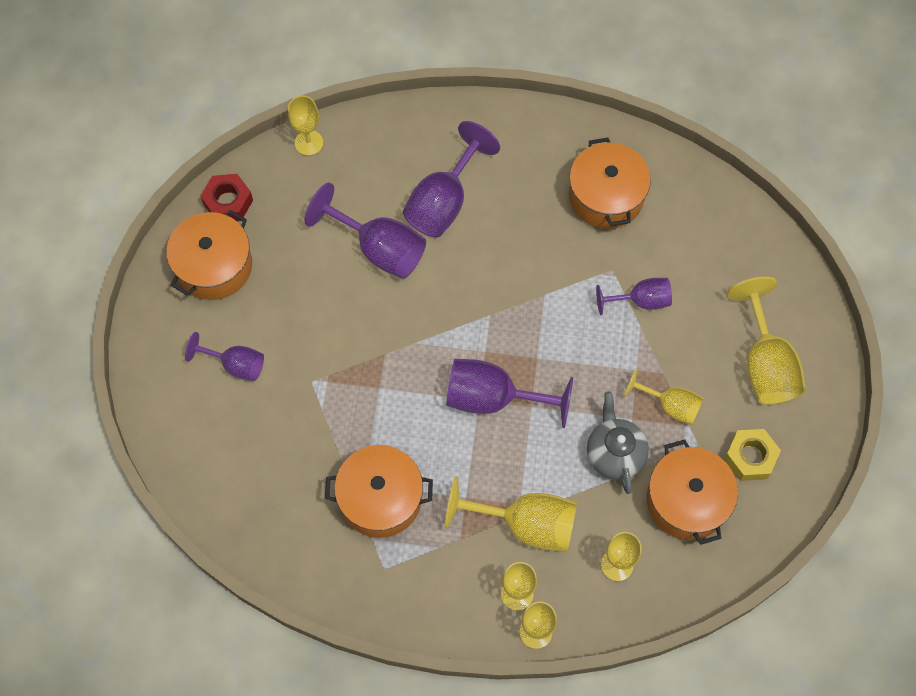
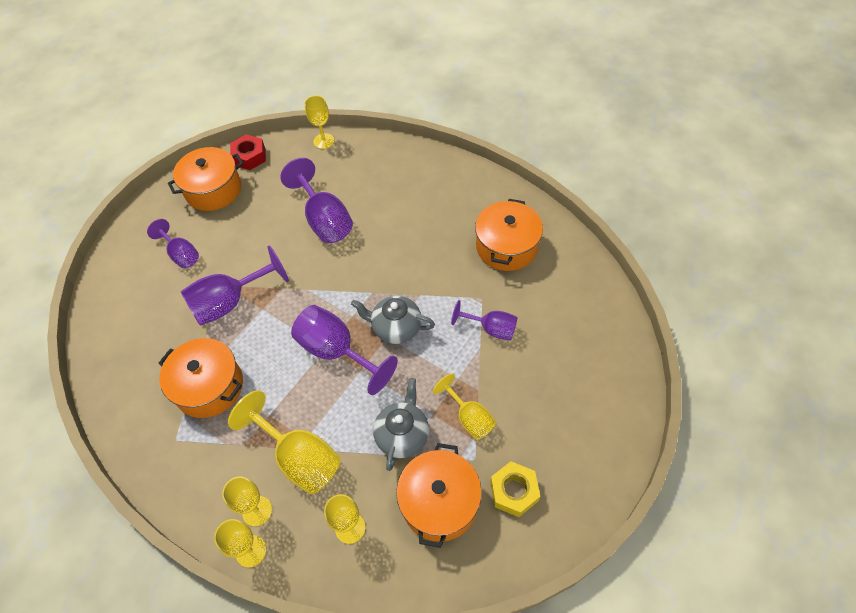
camera: 30 degrees right, 10 degrees down
(443, 202) = (387, 207): purple goblet -> purple goblet (230, 302)
(540, 344) = (396, 328): none -> grey teapot
(765, 364) = (567, 420): yellow goblet -> none

